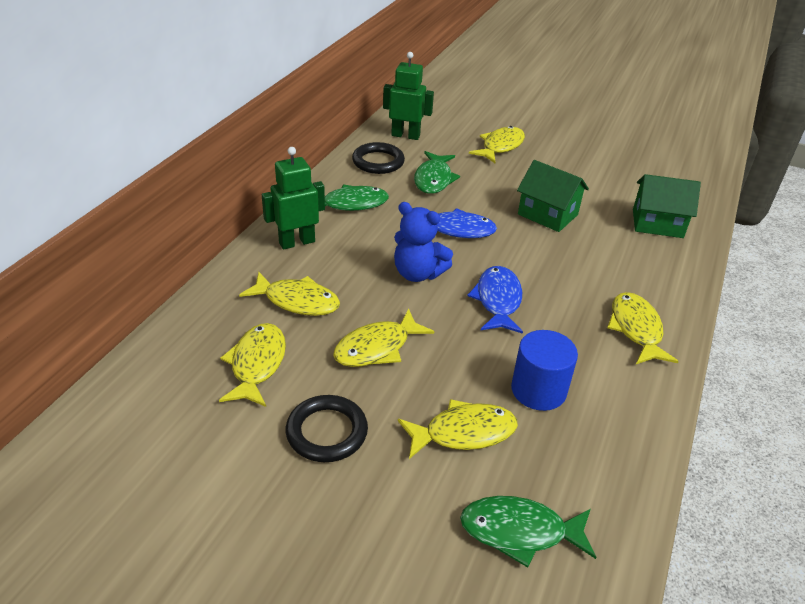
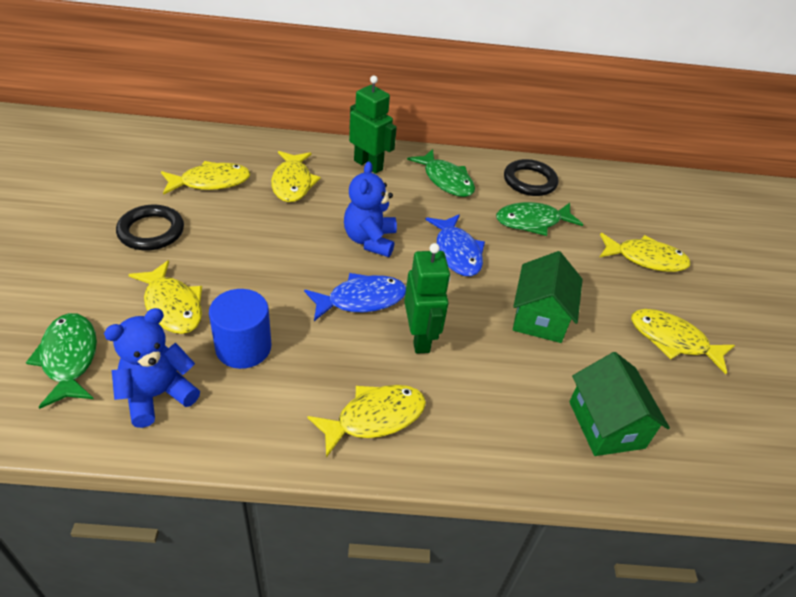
camera: 65 degrees right, 5 degrees up
(377, 348) = (256, 237): yellow fish -> yellow fish (672, 340)
(405, 135) = (595, 188): green robot -> green robot (420, 338)
(587, 463) = (157, 395): none -> blue teddy bear

